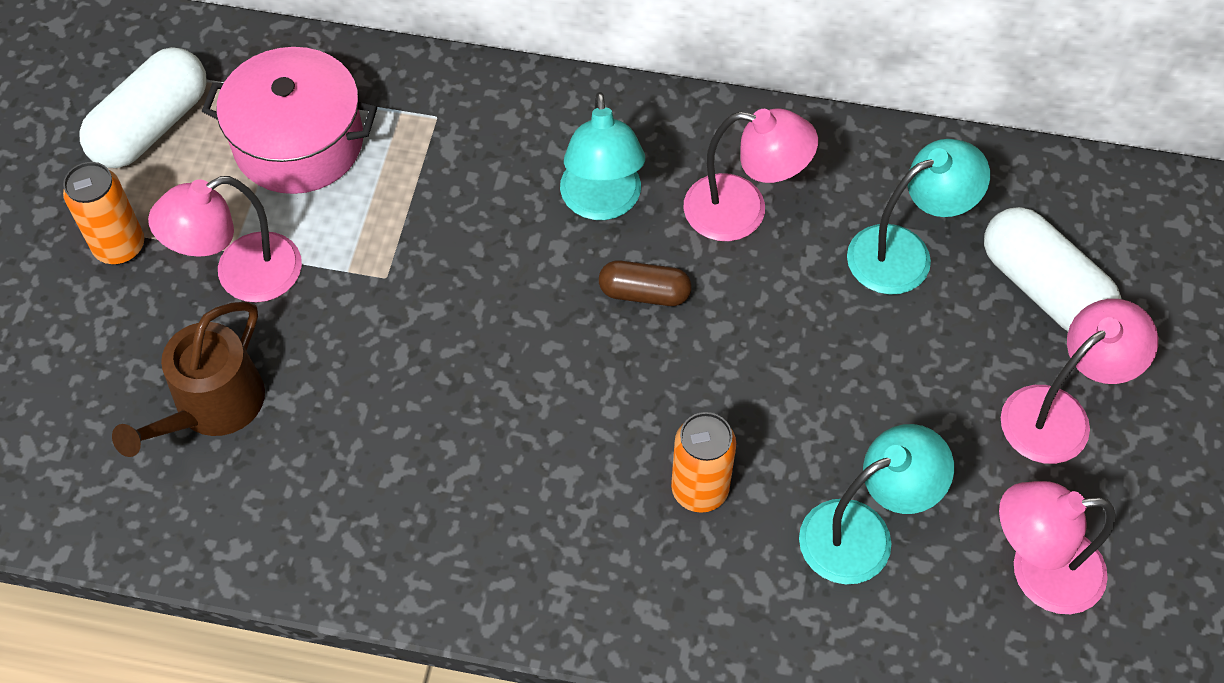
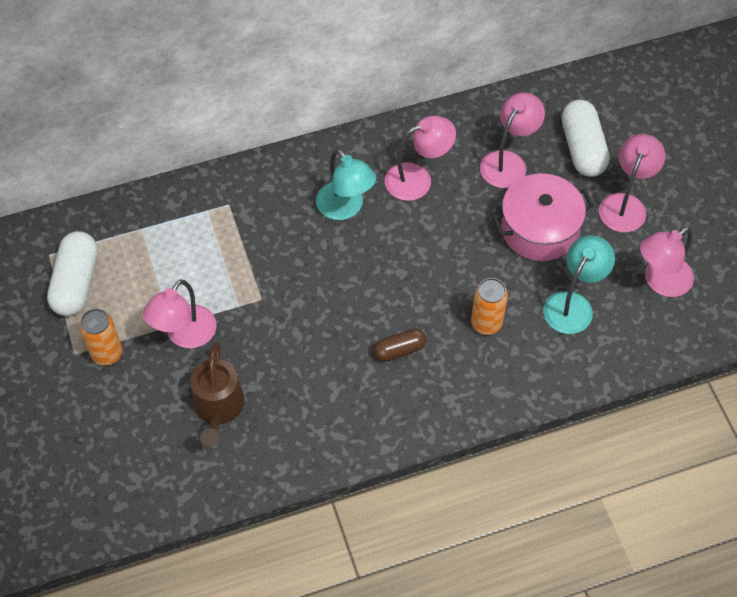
camera: 30 degrees left, 0 degrees up
(299, 142) = (164, 253): pink pot -> pink pot (539, 229)
(644, 293) = (397, 243): brown capsule -> brown capsule (399, 350)
(905, 253) = (508, 162): turquoise lamp -> pink lamp
(1044, 288) = (582, 148): white capsule -> white capsule turned 60 degrees clockwise

